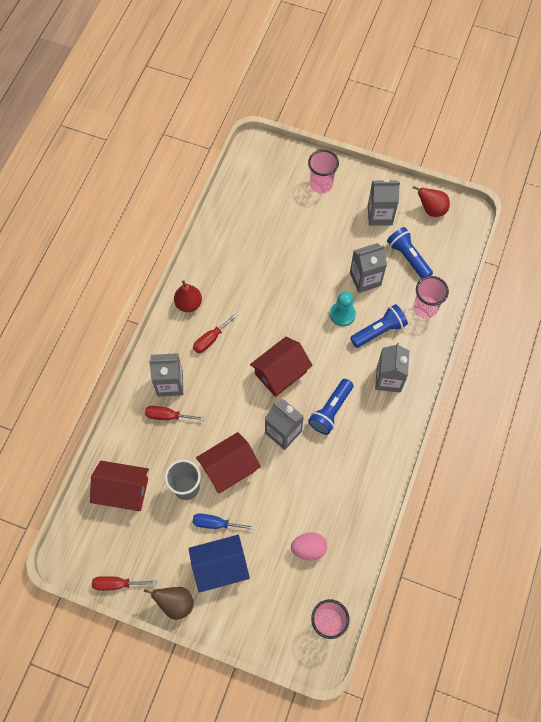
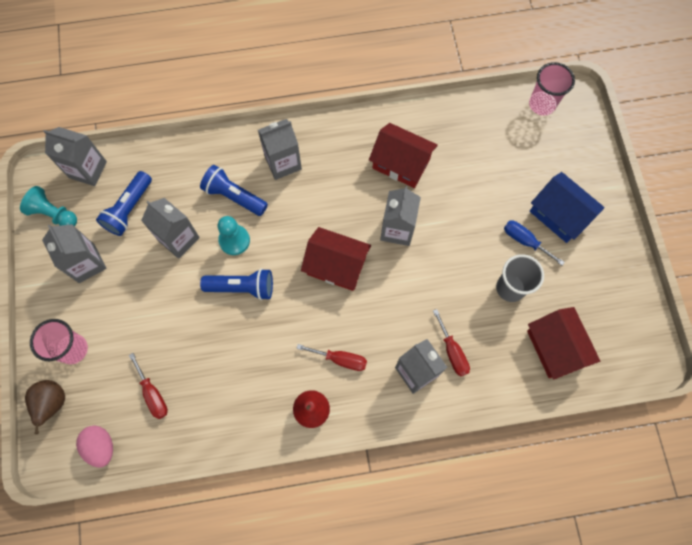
camera: 120 degrees left, 5 degrees up
(117, 584) = (639, 296): red screwdriver -> red screwdriver (153, 394)
(175, 603) = (617, 234): brown pear -> brown pear (53, 403)
(215, 523) = (525, 241): blue screwdriver -> blue screwdriver turned 150 degrees clockwise
(229, 468) = (465, 259): red house -> red house (401, 164)
(308, 548) = (491, 150): pink egg -> pink egg (101, 446)
(331, 410) = (348, 198): blue flashlight -> blue flashlight (242, 287)
(425, 308) = (183, 166): pink cup -> none
(431, 210) = (53, 214): red pear -> turquoise pawn
(457, 244) = (88, 169): none -> grey carton

